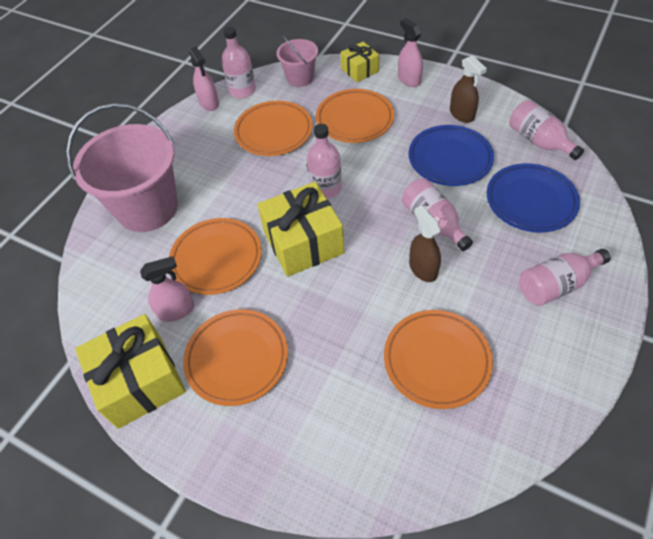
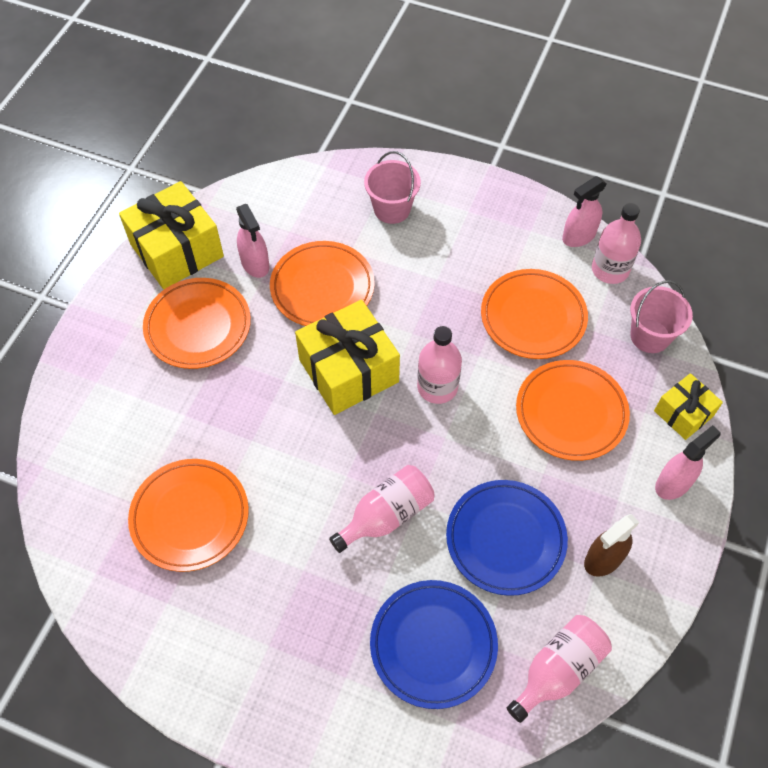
camera: 80 degrees right, 5 degrees up
(147, 208) = (392, 209): pink bucket -> pink bucket, size x0.52
(423, 268) = (314, 503): brown spray bottle -> none
(556, 285) = (292, 662): pink bottle -> none

